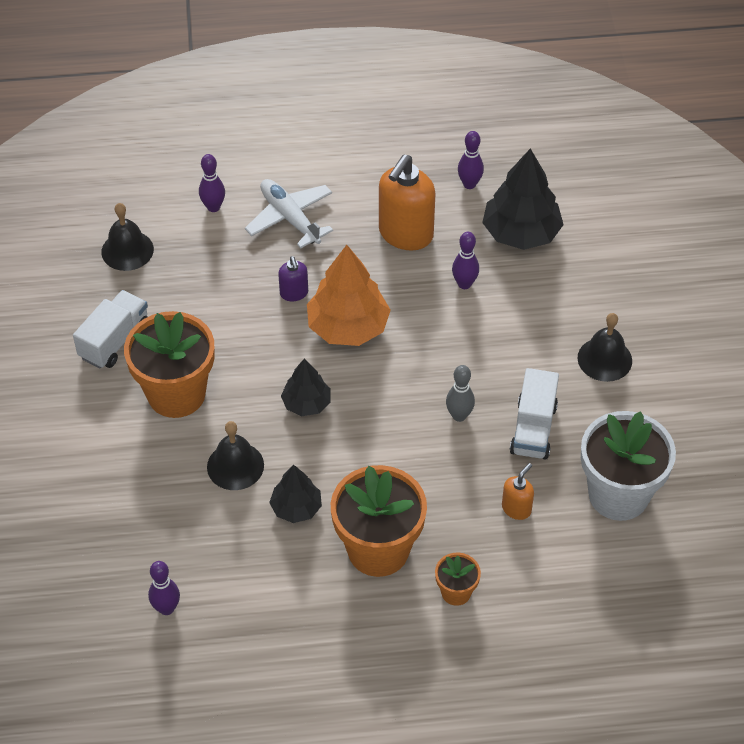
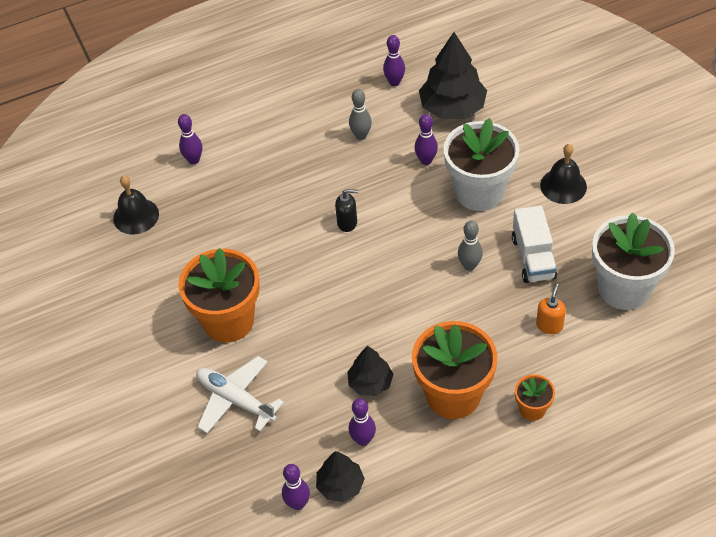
camera: 15 degrees left, 0 degrees up
(114, 341) = (156, 293): white truck -> none
(235, 466) = (304, 364): black bell -> none
(262, 565) = (363, 440): none -> purple bowling pin
(290, 218) = (261, 150): white plane -> white plane (235, 400)
(294, 293) = (291, 209): purple soap dispenser -> none
(306, 403) = (341, 294): black tree -> black tree (340, 485)
(348, 327) = (347, 223): orange tree -> black soap dispenser
(405, 234) = (361, 135): orange soap dispenser -> grey bowling pin
(507, 337) = (479, 192): none -> white flower pot

